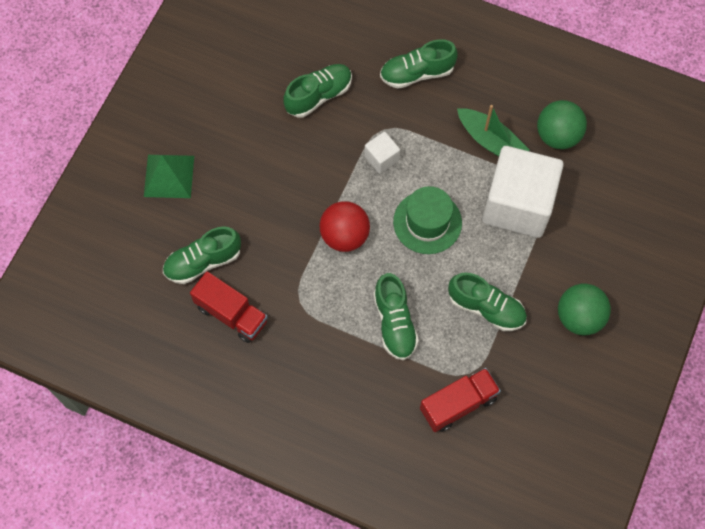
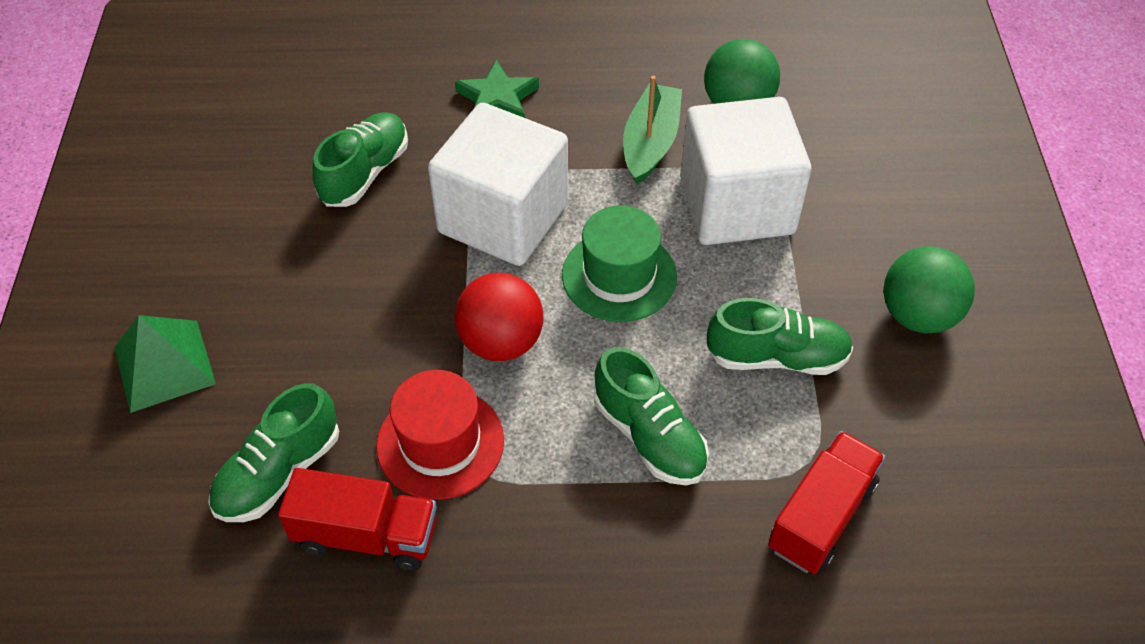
camera: 25 degrees left, 15 degrees down
(288, 280) = (440, 443): none -> red hat
(381, 158) = (503, 218): white cube -> white cube, size x2.33
(417, 73) = (497, 99): green shoe -> green star
(491, 141) = (650, 143): green boat -> green boat turned 90 degrees counterclockwise

